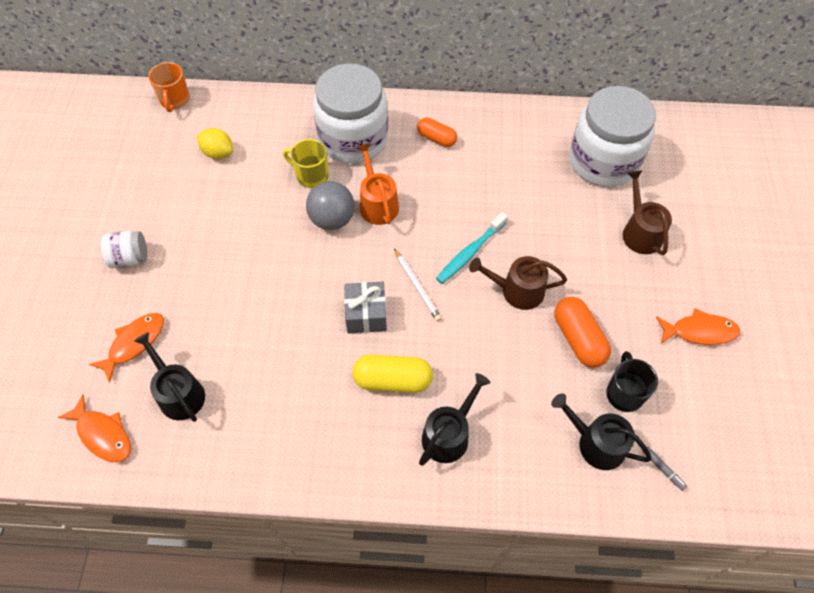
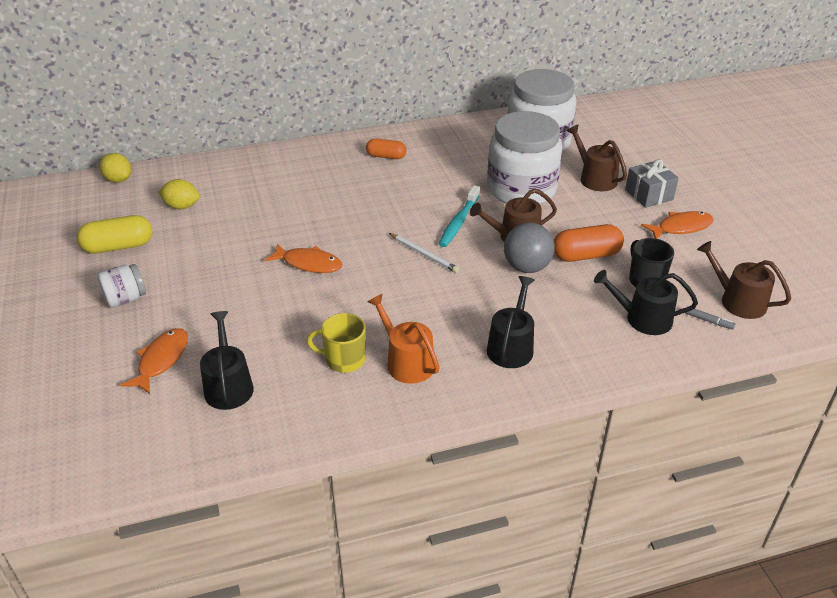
camera: 20 degrees left, 20 degrees down
(103, 434) = (160, 438): orange fish -> orange fish (309, 263)
(175, 100) = (118, 179): orange mug -> yellow lemon
(179, 393) = (228, 385): black watering can -> black watering can turned 45 degrees clockwise
(311, 176) = (283, 203): yellow mug -> yellow mug (344, 360)
(332, 219) = (319, 227): grey ball -> grey ball (527, 267)
(353, 139) = (309, 171): white jar -> white jar (521, 189)
(366, 314) = (387, 284): grey gift -> grey gift (649, 195)
(377, 203) = (356, 208): orange watering can -> orange watering can (406, 362)
(392, 380) = (437, 322): yellow capsule -> yellow capsule (118, 246)
(578, 339) = (586, 255): orange capsule -> orange capsule turned 60 degrees counterclockwise
(708, 453) = (738, 301): none -> brown watering can

